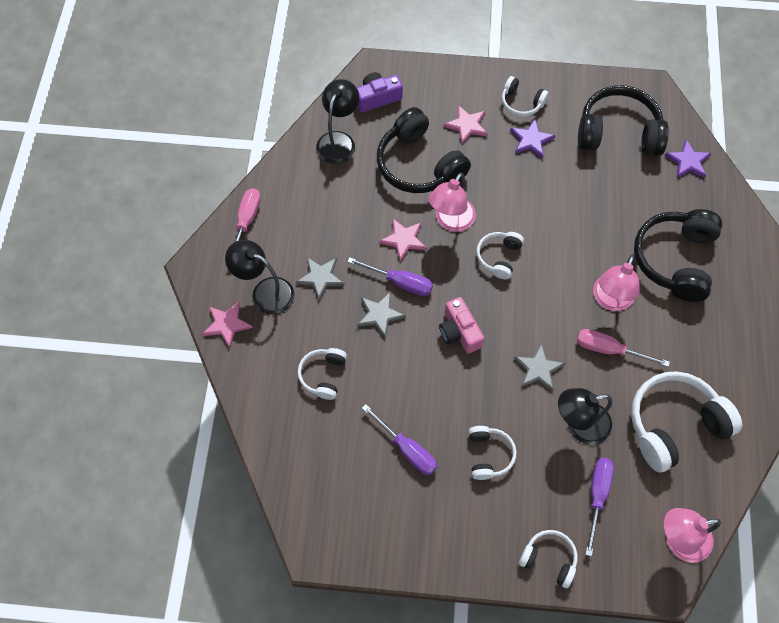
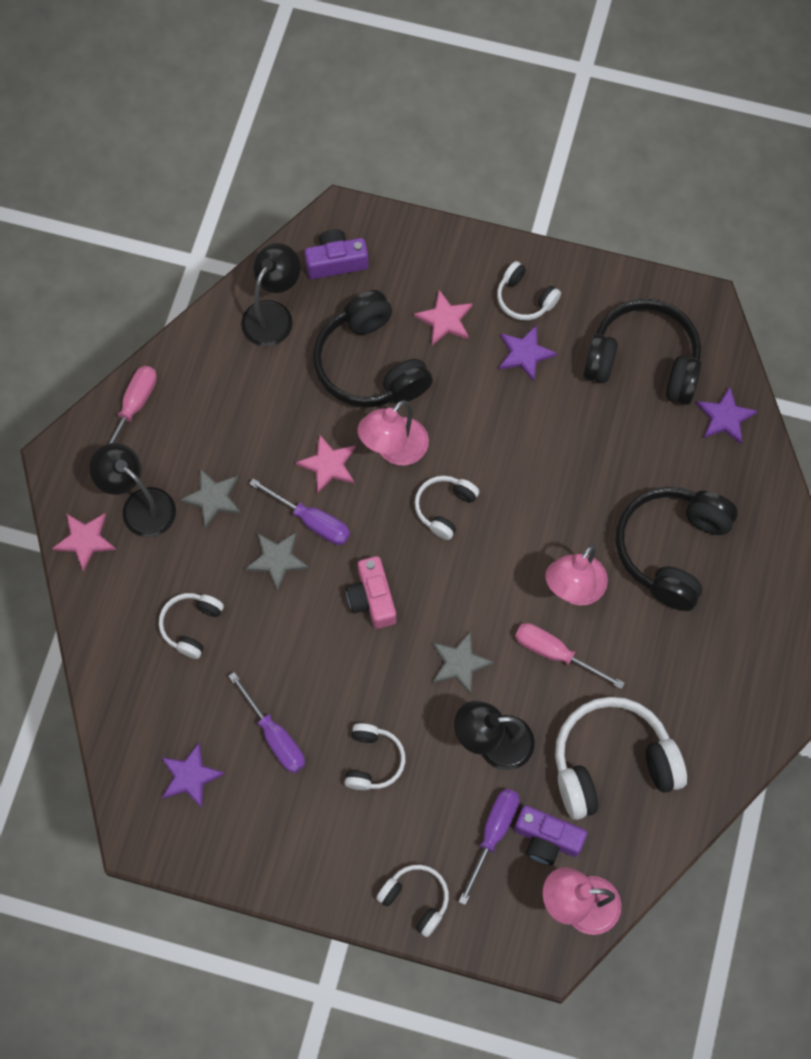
camera: 10 degrees right, 5 degrees up
(346, 492) = (190, 776): none -> purple star
(640, 492) = (547, 839): none -> purple camera

